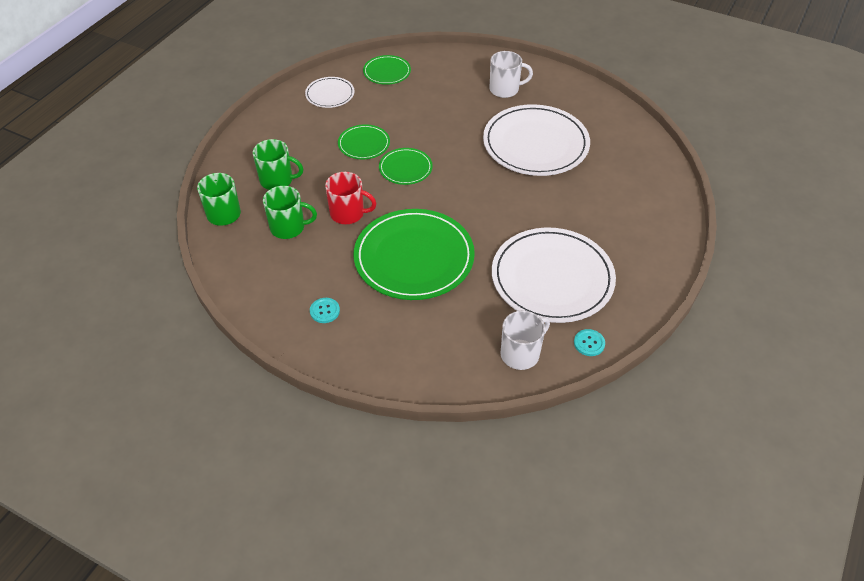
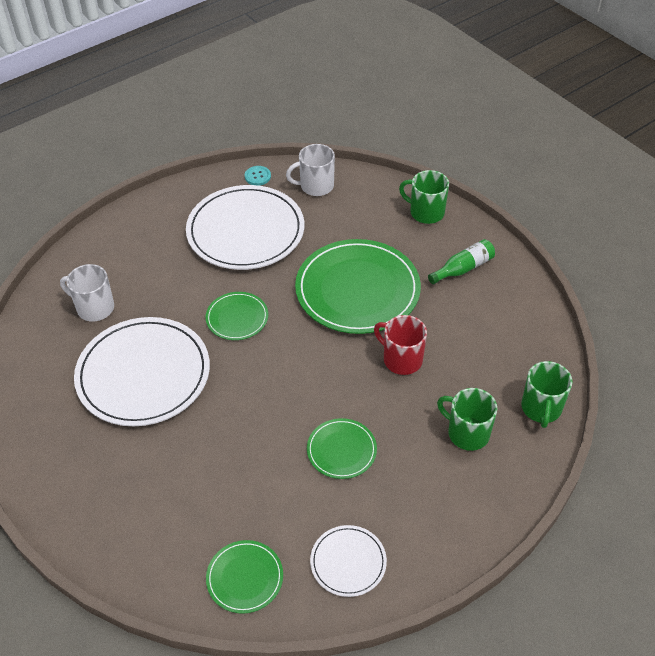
camera: 155 degrees left, 0 degrees up
(288, 227) = (472, 365): green mug -> green mug (426, 212)
(324, 311) = (463, 268): turquoise button -> green bottle
(405, 168) = (310, 395): green plate -> green plate (237, 318)
(505, 89) = (110, 474): white mug -> white mug (94, 308)

